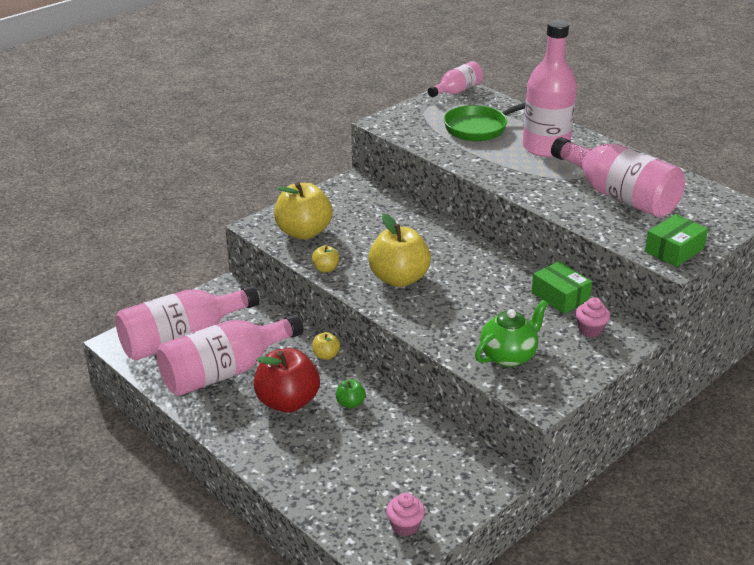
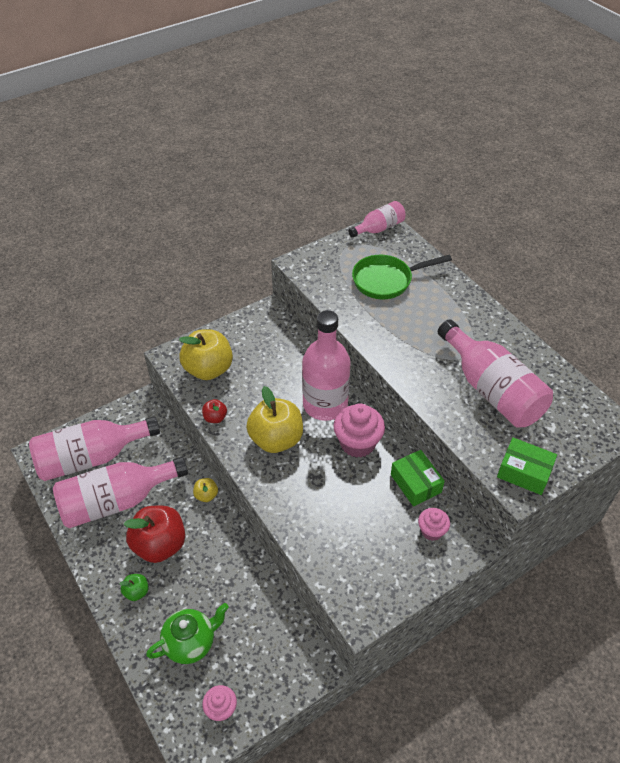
camera: 10 degrees right, 15 degrees up
(325, 269) = (215, 418): yellow apple -> red apple
(350, 403) = (212, 555): green apple -> green apple (136, 592)
(487, 273) = (357, 443): none -> pink cupcake
(509, 356) = (348, 552): green teapot -> green teapot (191, 642)
(545, 147) = (440, 314): pink bottle -> pink bottle (325, 404)
(674, 250) = (524, 472): green box -> green box turned 60 degrees clockwise

